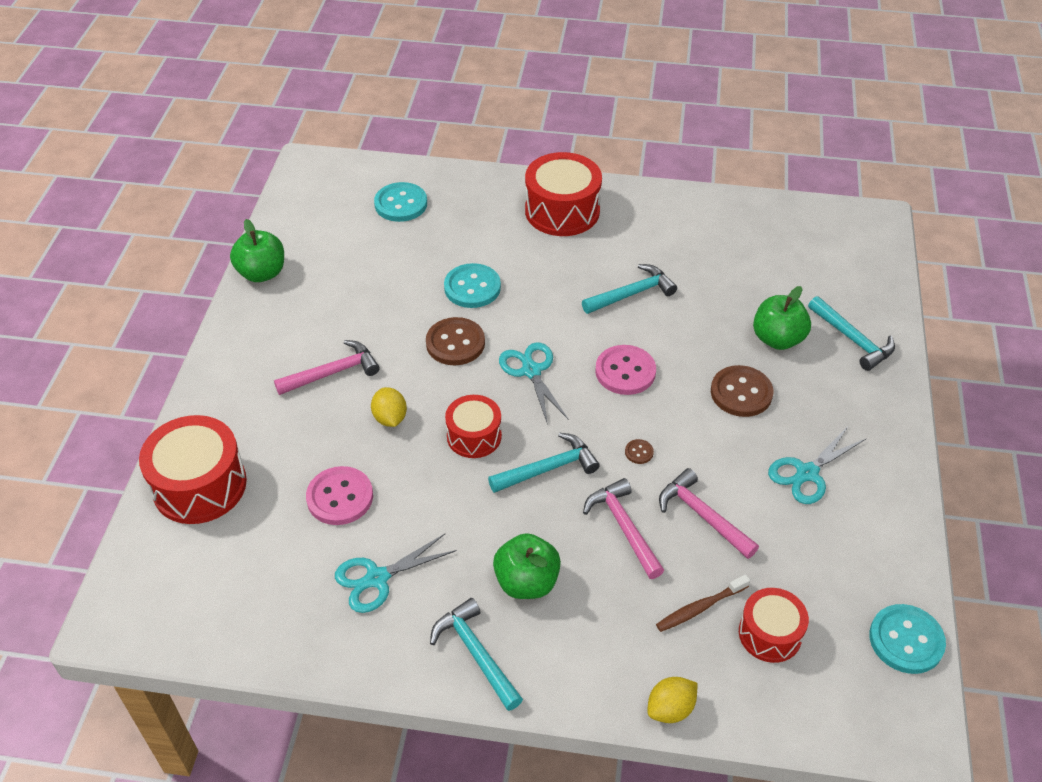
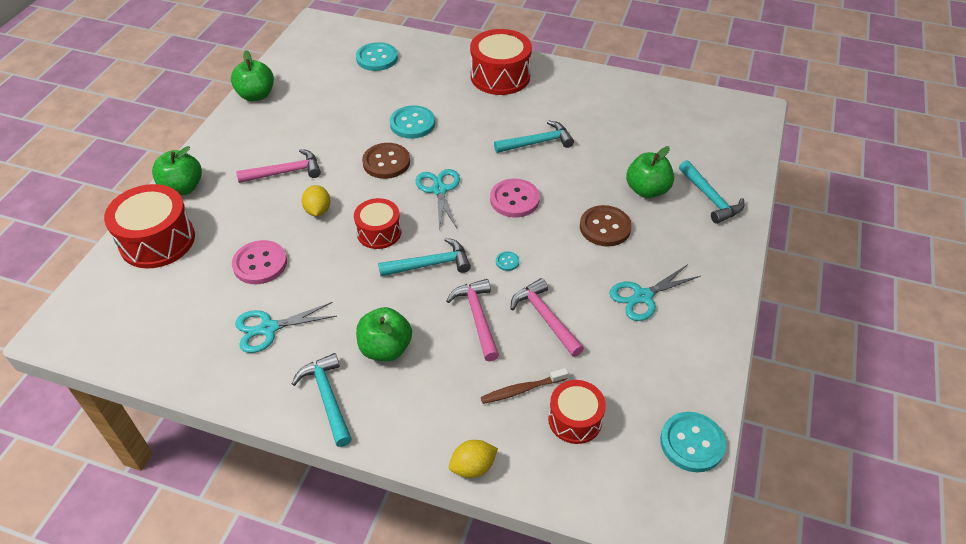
camera: 10 degrees right, 0 degrees up
(208, 411) = (182, 188): none -> green apple
(639, 452) = (507, 262): brown button -> turquoise button

